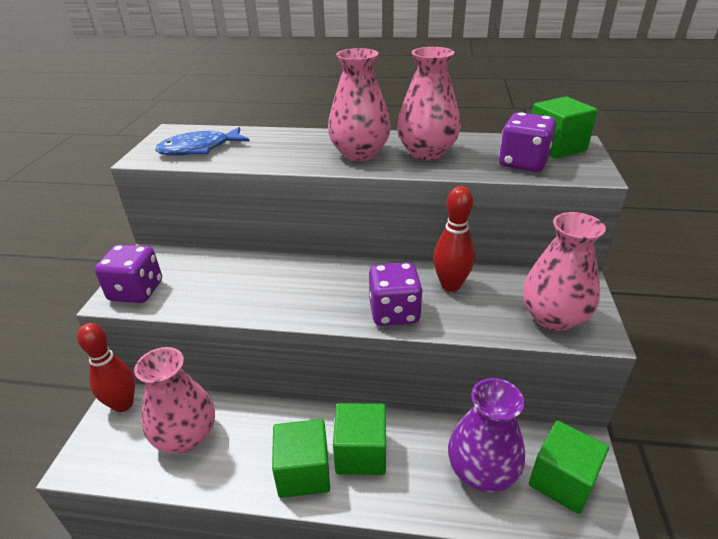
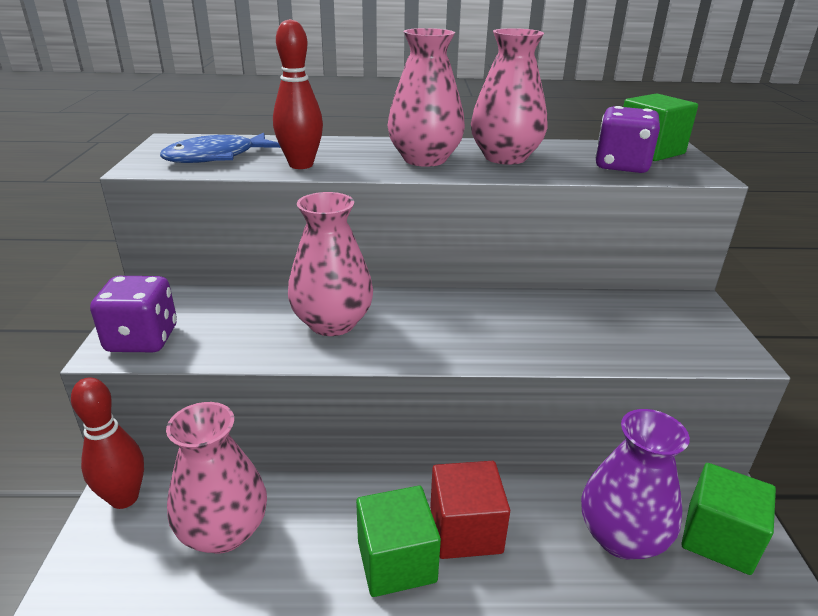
camera: 10 degrees left, 5 degrees down
(361, 453) = (465, 530): green cube -> red cube
(394, 312) = (492, 345): purple dice -> none
(450, 285) = (550, 313): red bowling pin -> red bowling pin (301, 165)
(553, 317) = (682, 341): pink vase -> pink vase (332, 323)

